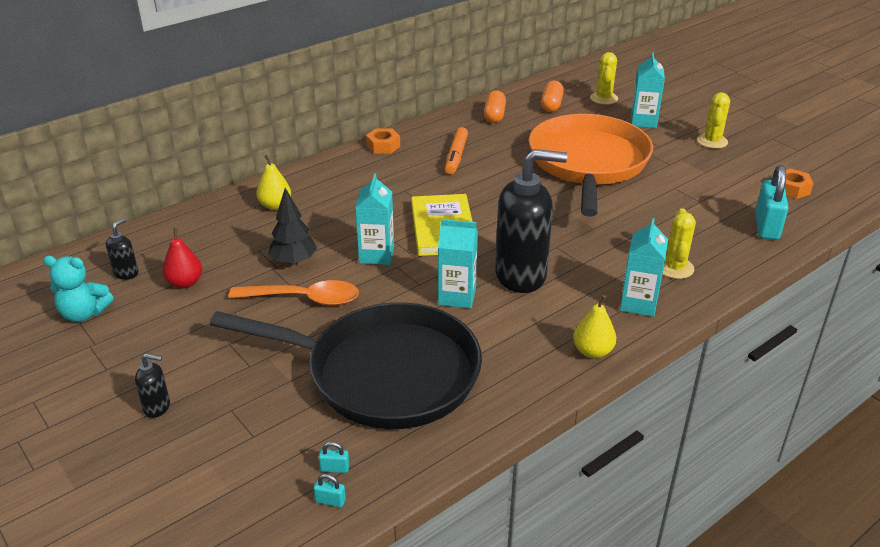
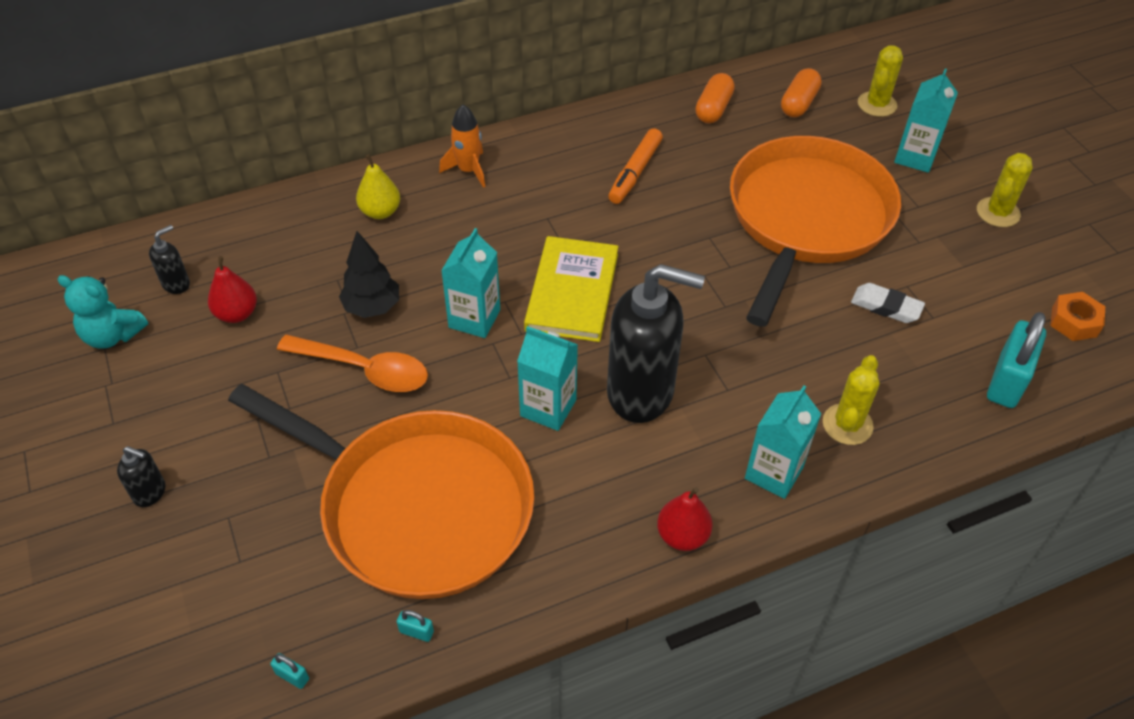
camera: 15 degrees right, 15 degrees up
(332, 173) = (468, 170): none -> orange rocket
(334, 468) = (313, 631): turquoise padlock -> turquoise padlock (416, 632)
(383, 146) = (548, 136): orange nut -> none
(385, 373) = (418, 507): black pan -> orange pan
(592, 351) = (682, 536): yellow pear -> red pear
(666, 201) = (886, 307): none -> white eraser

